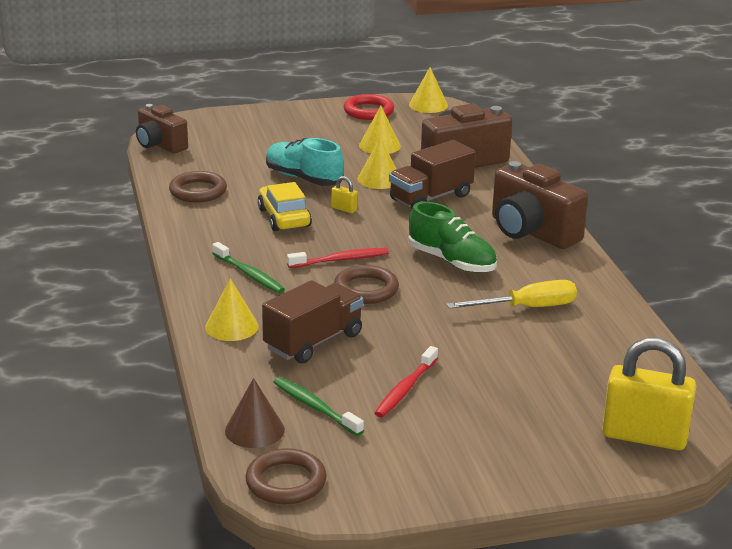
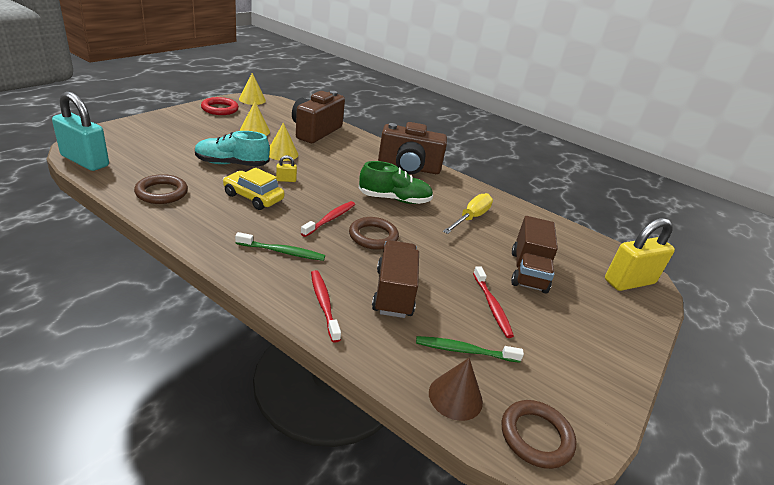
camera: 45 degrees left, 5 degrees up
(160, 145) = (85, 161): brown camera -> turquoise padlock
(231, 326) = (324, 304): yellow cone -> red toothbrush
(431, 198) = (328, 159): brown truck -> brown truck (528, 271)

